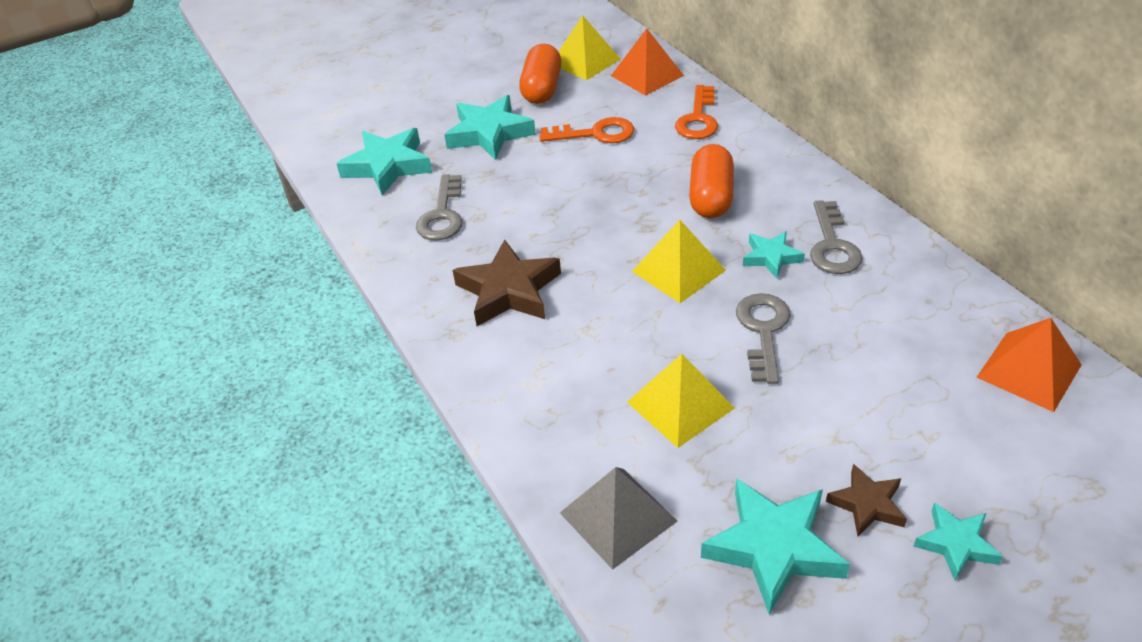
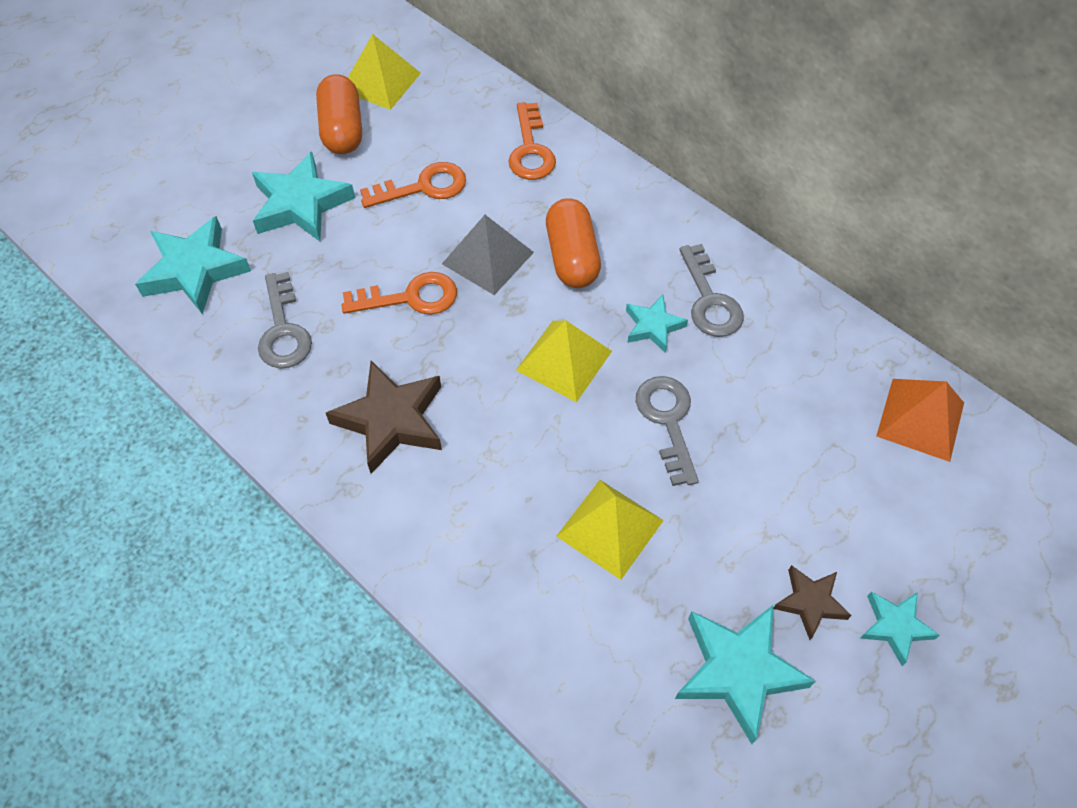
camera: 20 degrees left, 15 degrees up
(557, 207) = (410, 298): none -> orange key
(618, 516) = (585, 673): grey pyramid -> grey pyramid (488, 258)
(647, 75) = (457, 94): orange pyramid -> none

